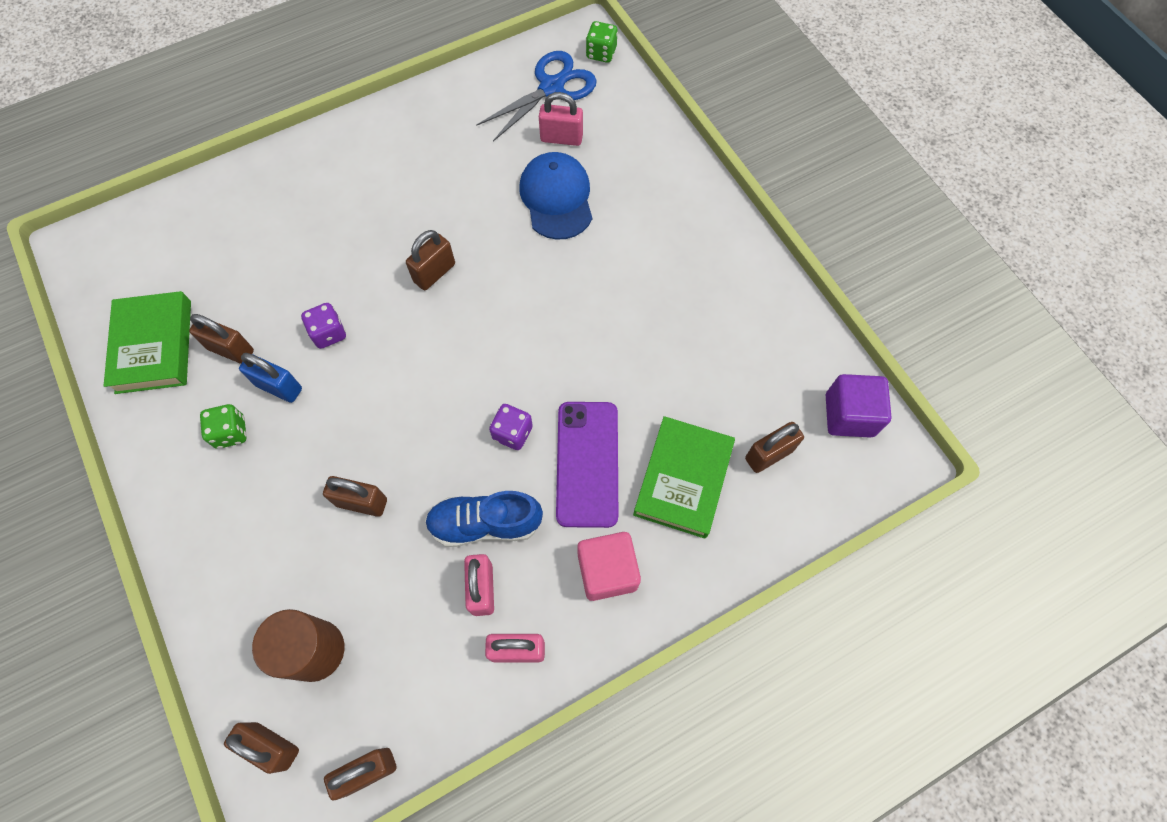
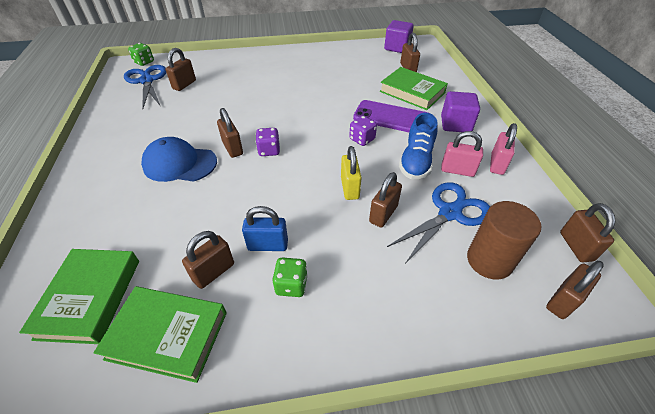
camera: 70 degrees left, 20 degrees down
(179, 259) = (90, 297): none -> green book
(279, 387) = (268, 245): blue padlock -> blue padlock turned 45 degrees clockwise
(329, 333) = (241, 207): purple dice -> purple dice (269, 150)
(386, 589) = (449, 213): none -> blue scissors
(399, 447) = (350, 188): none -> yellow padlock
(556, 198) = (222, 94): blue cap -> blue cap (179, 163)
(561, 138) = (184, 85): pink padlock -> brown padlock
(607, 571) = (455, 124): pink cube -> purple cube

